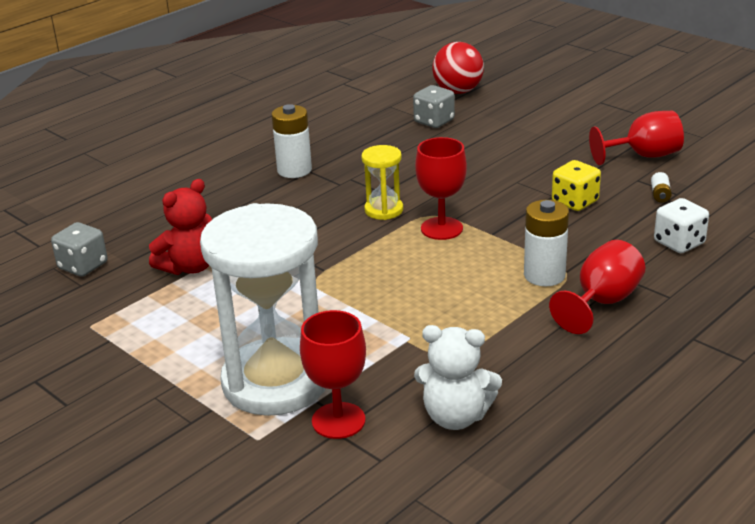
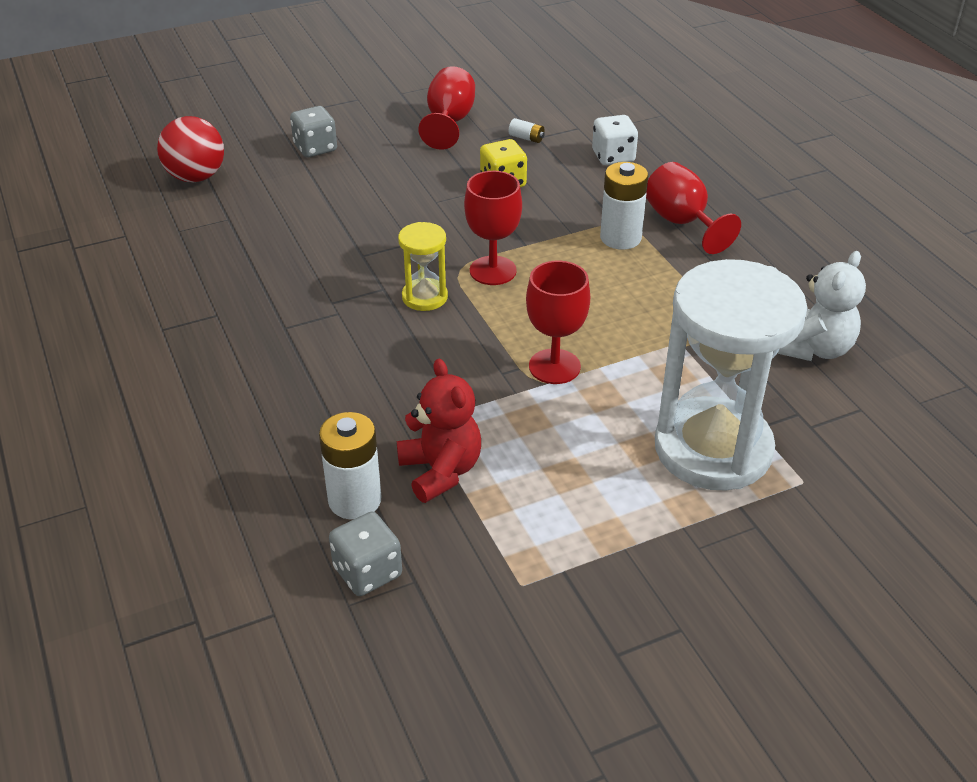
camera: 70 degrees left, 10 degrees up
(294, 170) = (272, 338): white battery -> white battery (355, 500)
(338, 420) = (794, 420): red goblet -> red goblet (554, 366)
(434, 121) = (252, 212): grey dice -> grey dice (315, 148)

